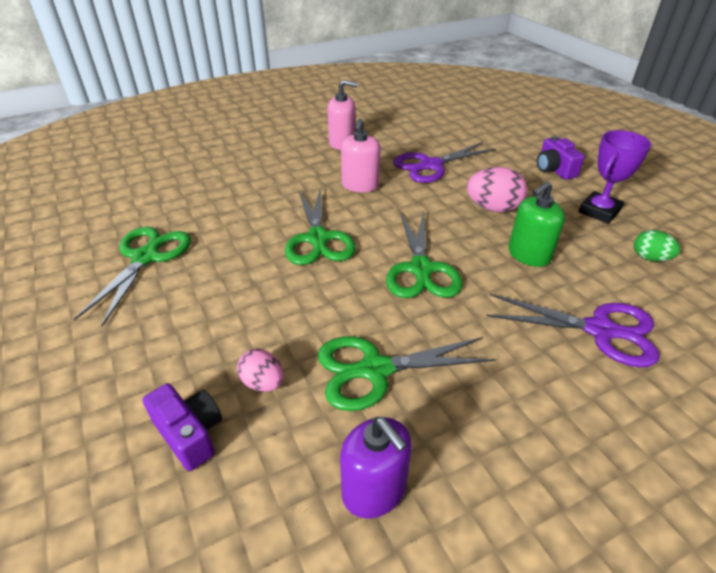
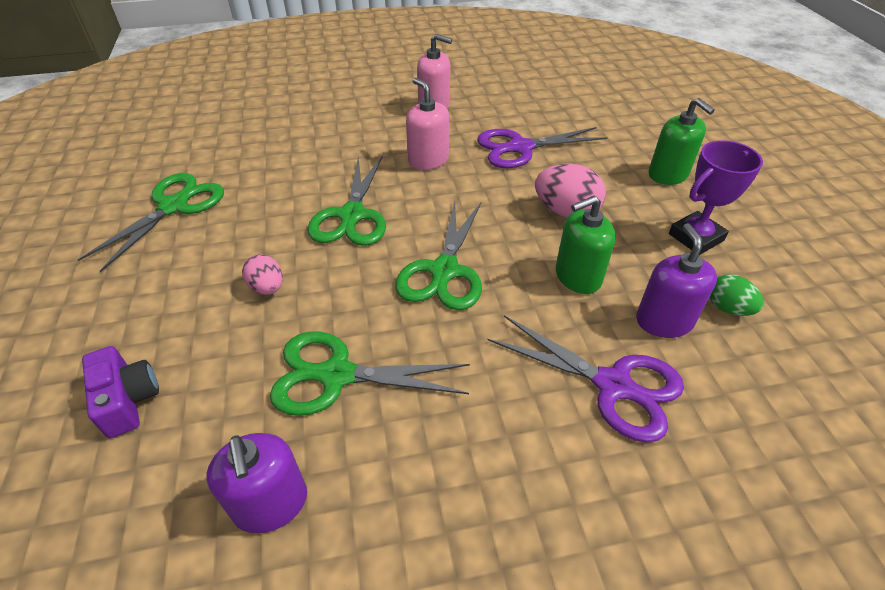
camera: 15 degrees right, 5 degrees up
(263, 383) = (219, 364): pink egg -> pink egg (267, 288)
(360, 185) = (428, 160): pink soap dispenser -> pink soap dispenser turned 120 degrees clockwise
(554, 169) = (668, 174): purple camera -> green soap dispenser
(610, 276) = (664, 321): none -> purple soap dispenser

